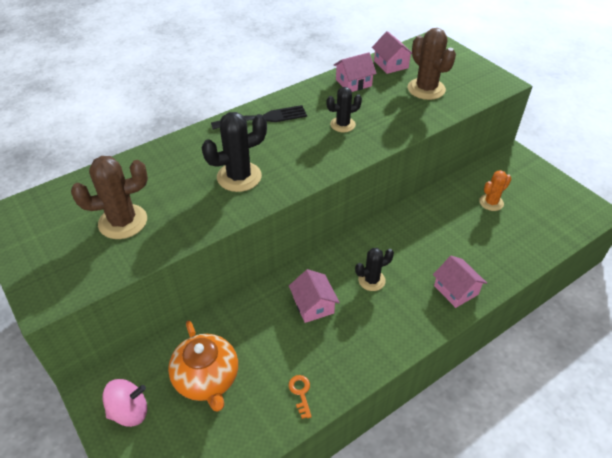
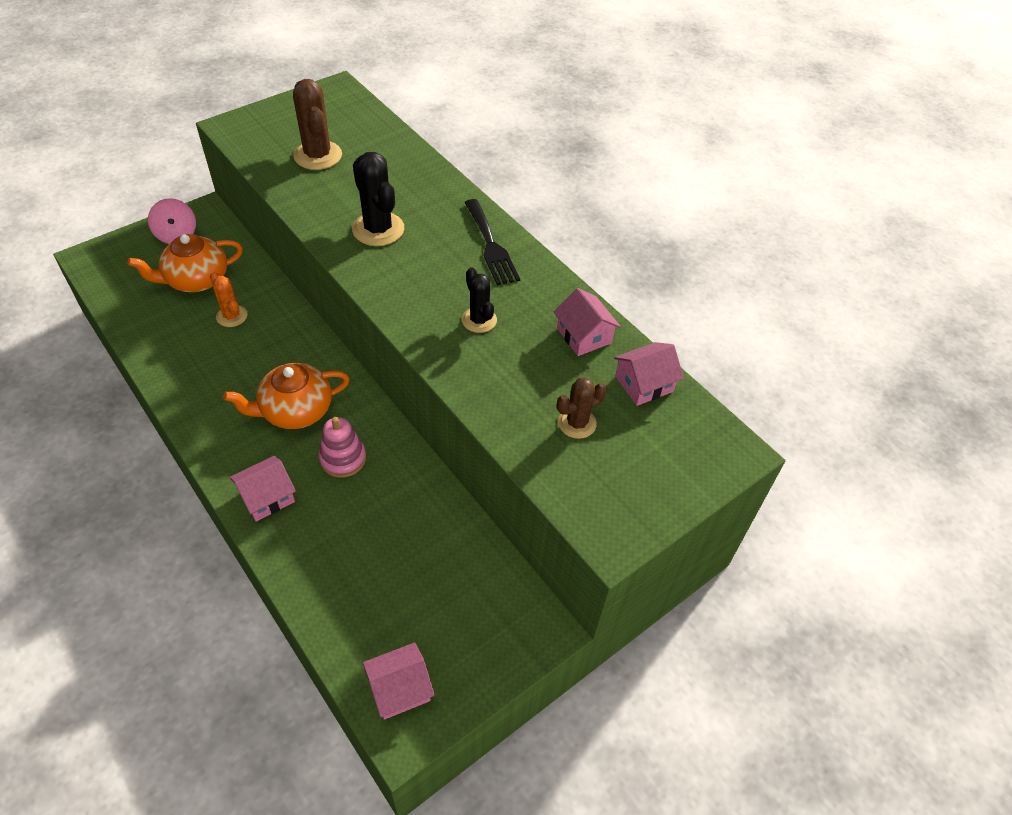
camera: 85 degrees right, 5 degrees up
(301, 393) = (162, 346): orange key -> none
(313, 305) = (268, 356): pink house -> pink house (400, 688)
(371, 280) = (295, 410): black cactus -> orange teapot
(414, 248) = (343, 458): none -> pink stacking toy
(426, 89) = (577, 423): brown cactus -> brown cactus, size x0.62
(491, 202) = (427, 568): orange cactus -> orange cactus (232, 316)

